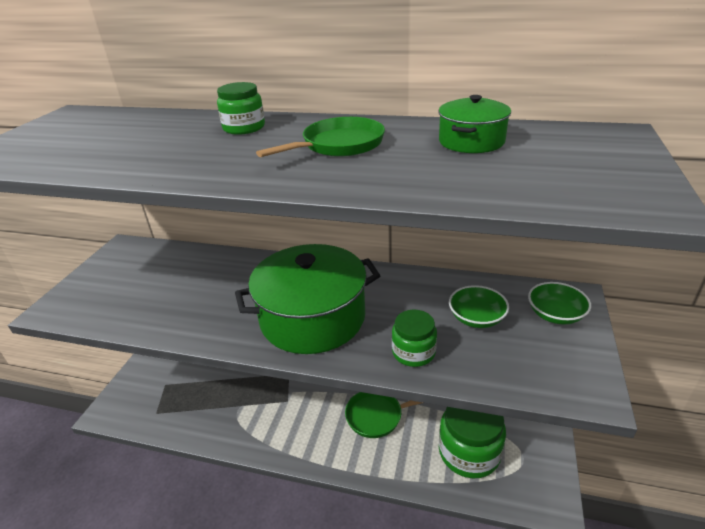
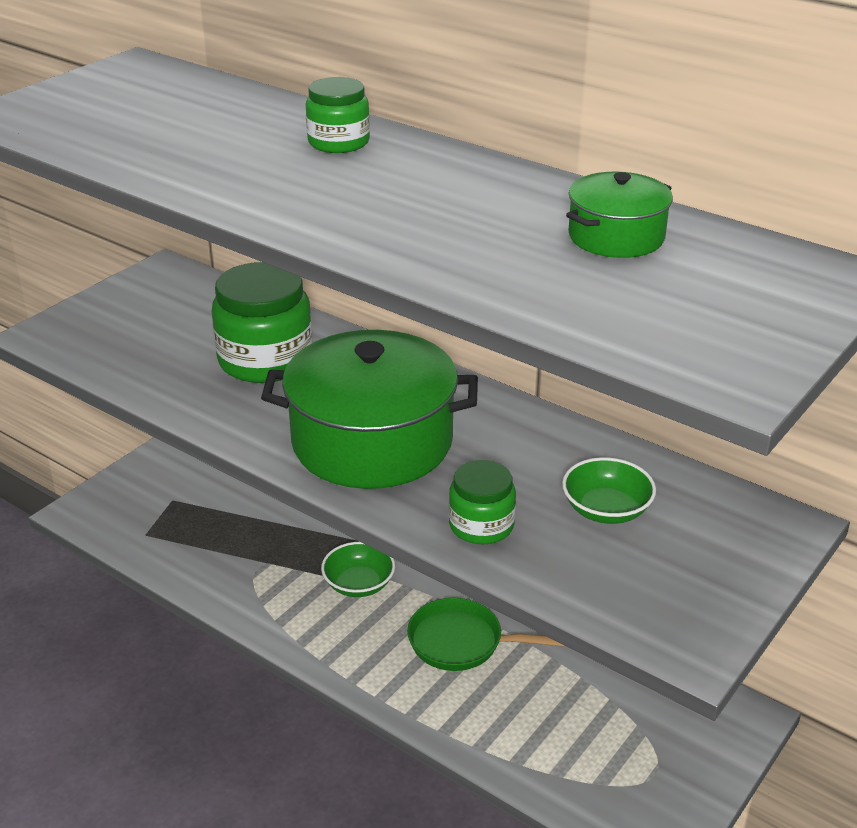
camera: 20 degrees right, 0 degrees up
(339, 145) = (438, 200): green pan -> none
(469, 452) = (573, 736): green jar -> green jar (265, 360)
(555, 314) = (731, 540): green bowl -> green bowl (359, 584)

